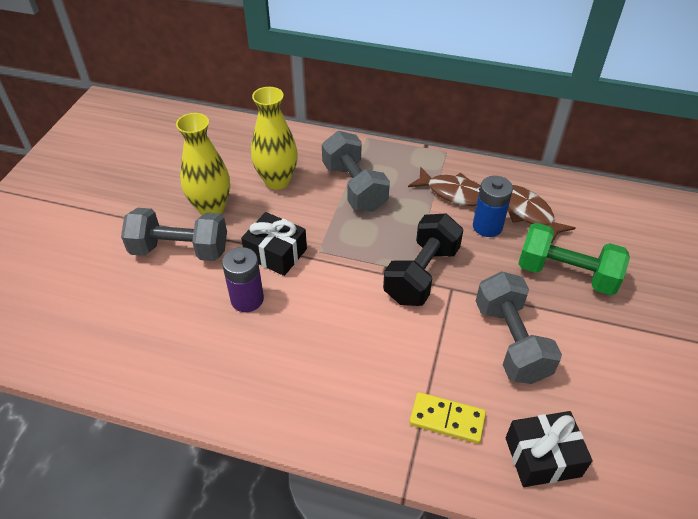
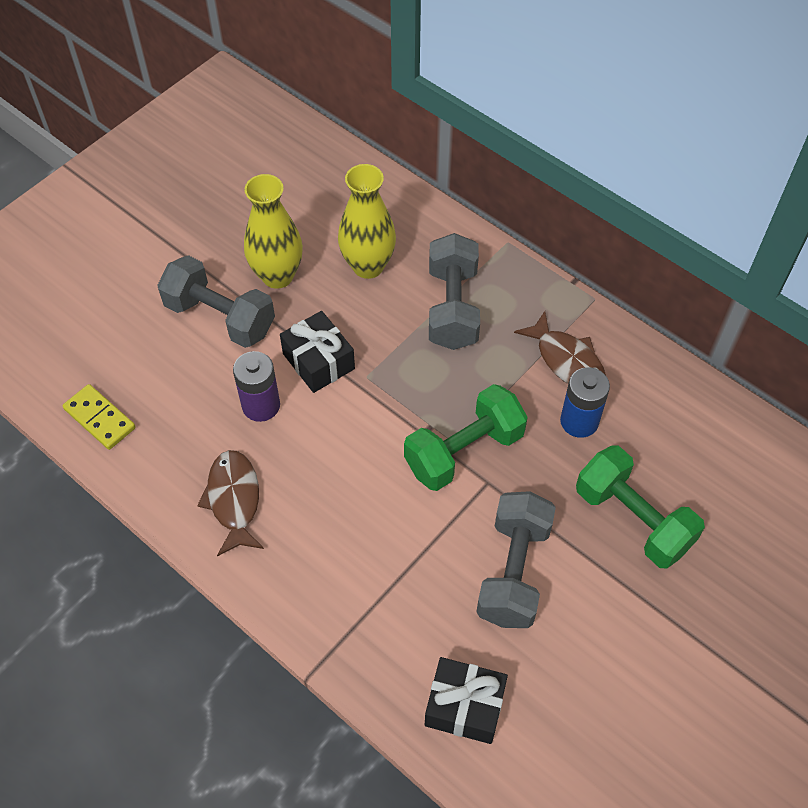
camera: 25 degrees right, 10 degrees up
(421, 274) = (464, 451): black dumbbell -> green dumbbell
(447, 419) = (391, 625): yellow domino -> yellow domino (99, 419)
(528, 213) = (641, 423): brown fish -> brown fish (233, 500)

